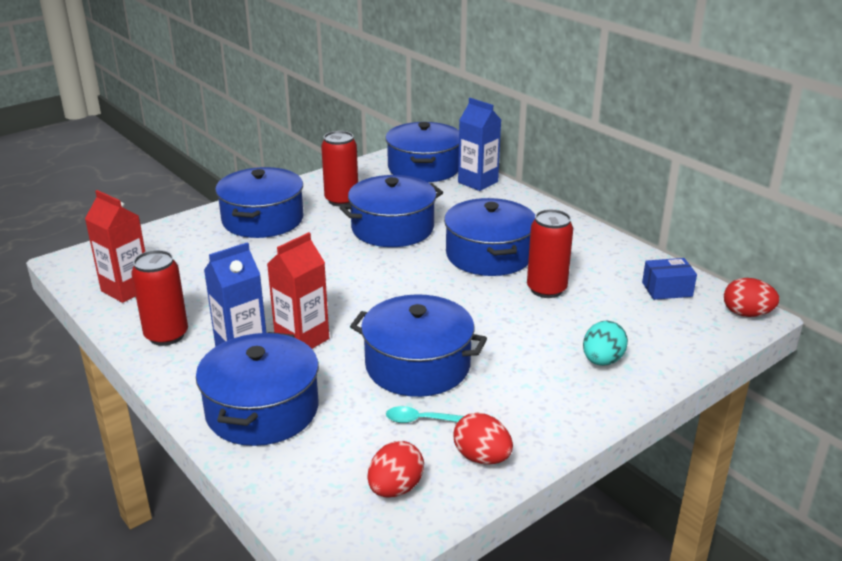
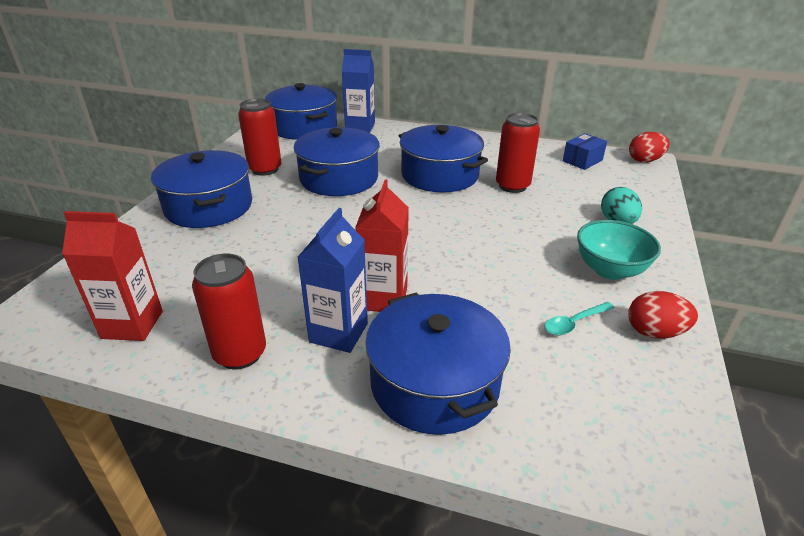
camera: 35 degrees left, 5 degrees up
(395, 488) = (638, 395): red egg -> none
(417, 365) = (506, 279): blue pot -> none
(523, 396) = (609, 270): none -> turquoise bowl

